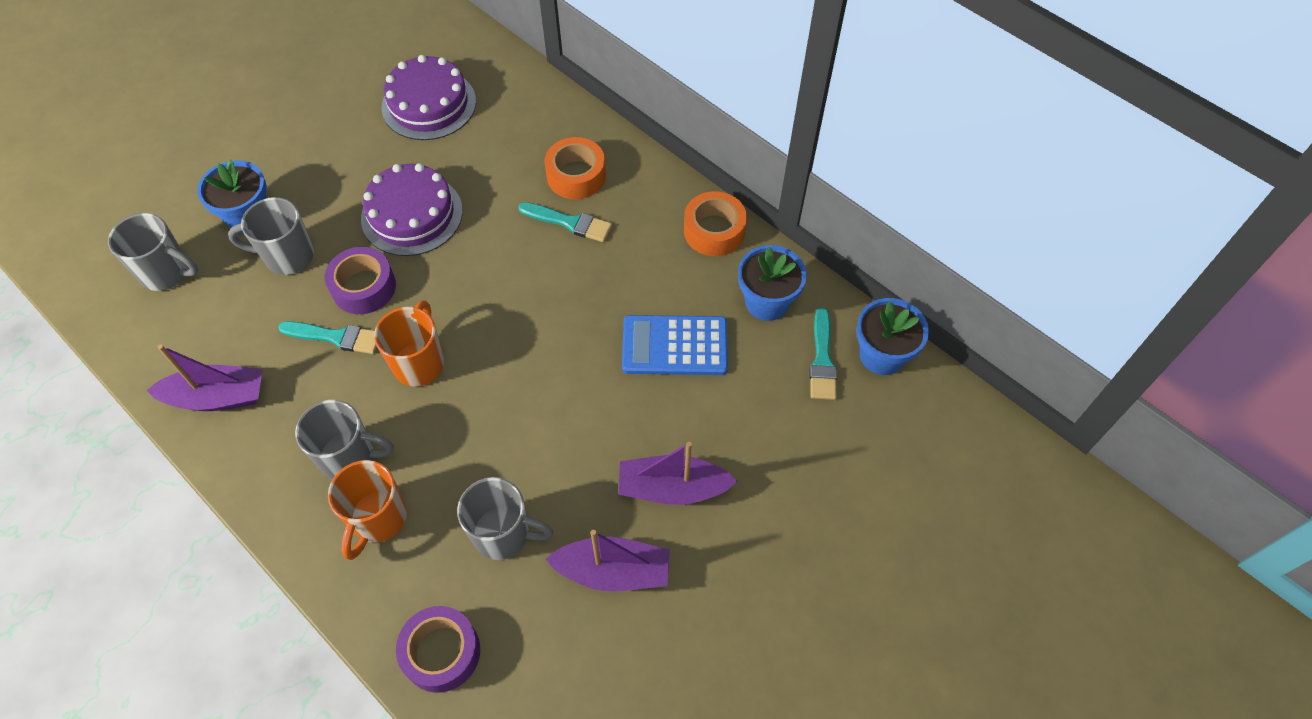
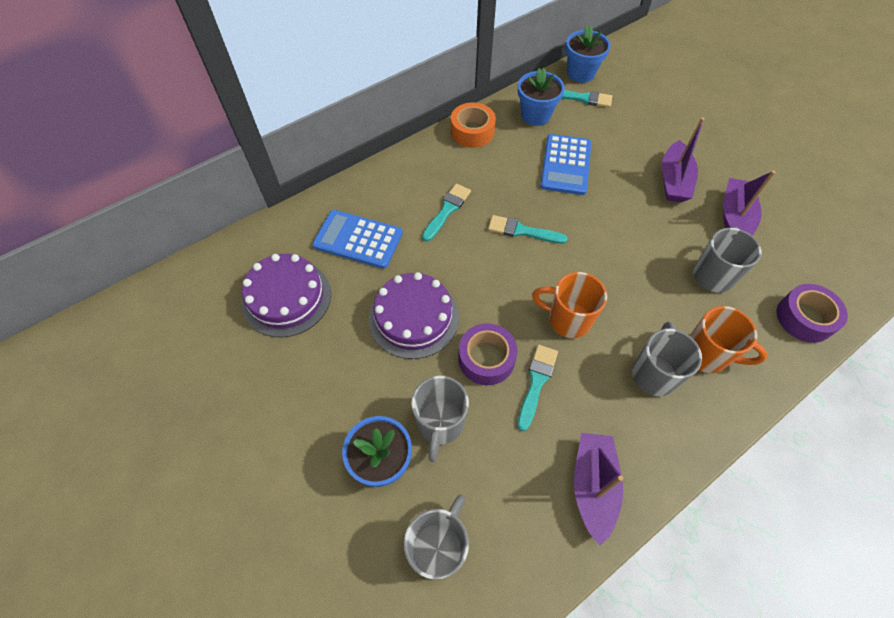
camera: 80 degrees left, 0 degrees up
(512, 146) = (358, 239): none -> blue calculator
(548, 305) = (522, 231): none -> turquoise brush
(576, 175) = (401, 201): orange tape -> none

